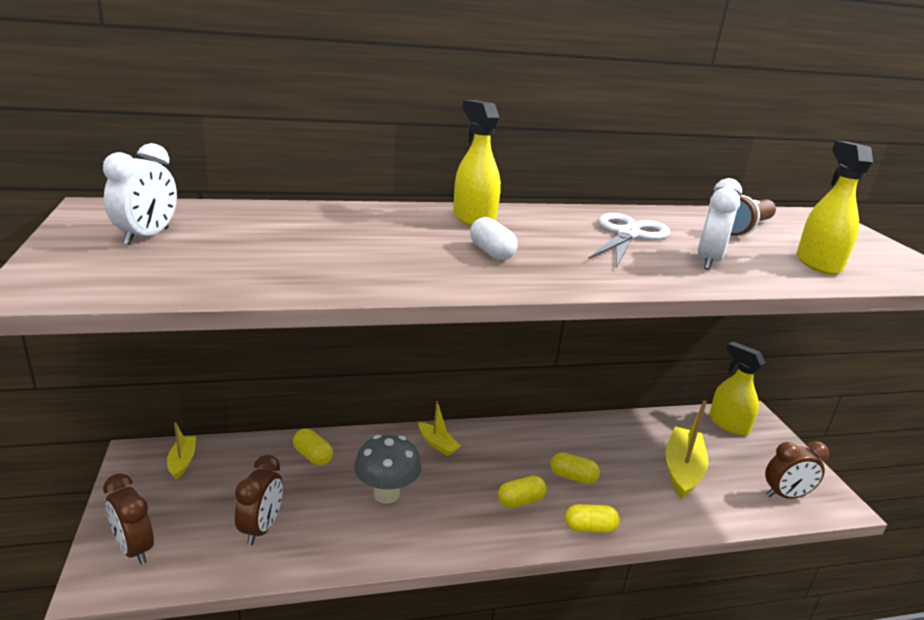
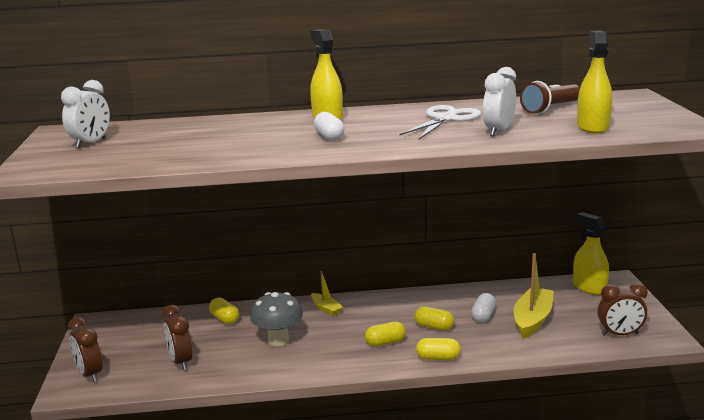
camera: 10 degrees right, 5 degrees down
(182, 462) = (126, 325): yellow boat -> none
(261, 528) = (181, 362): brown clock -> brown clock turned 135 degrees clockwise
(625, 462) = (483, 316): none -> white capsule

